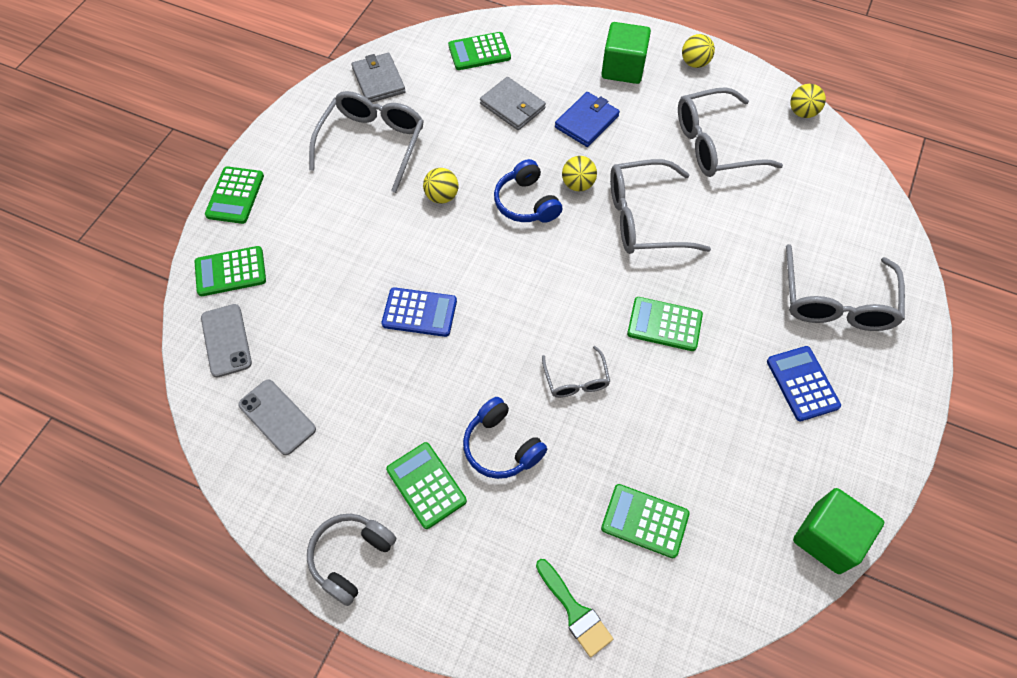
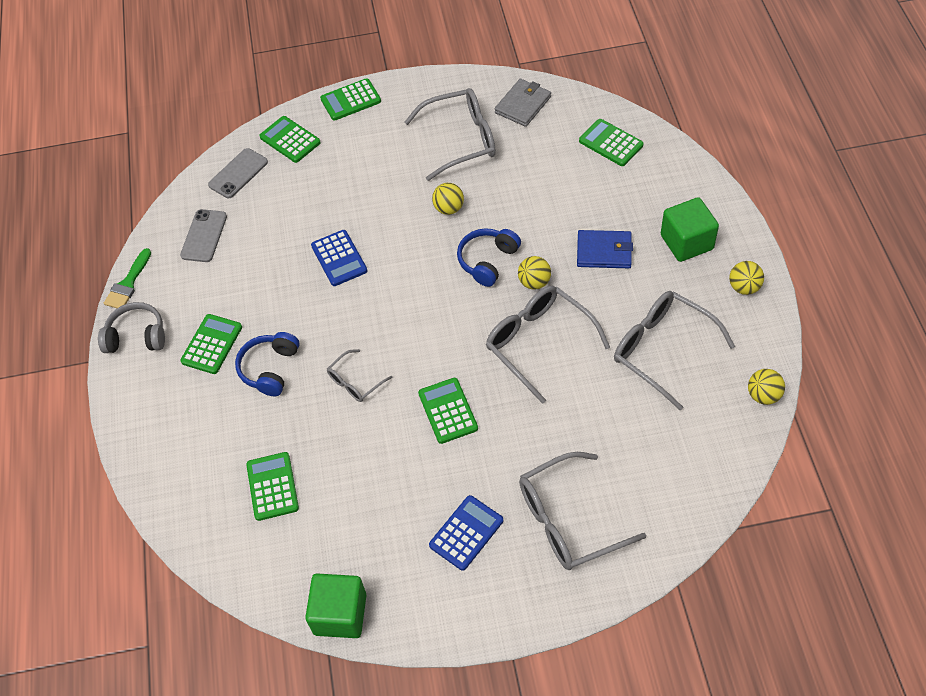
camera: 60 degrees right, 5 degrees down
(512, 106) = (575, 196): grey wallet -> none
(575, 611) = (179, 481): green brush -> green brush (128, 284)

